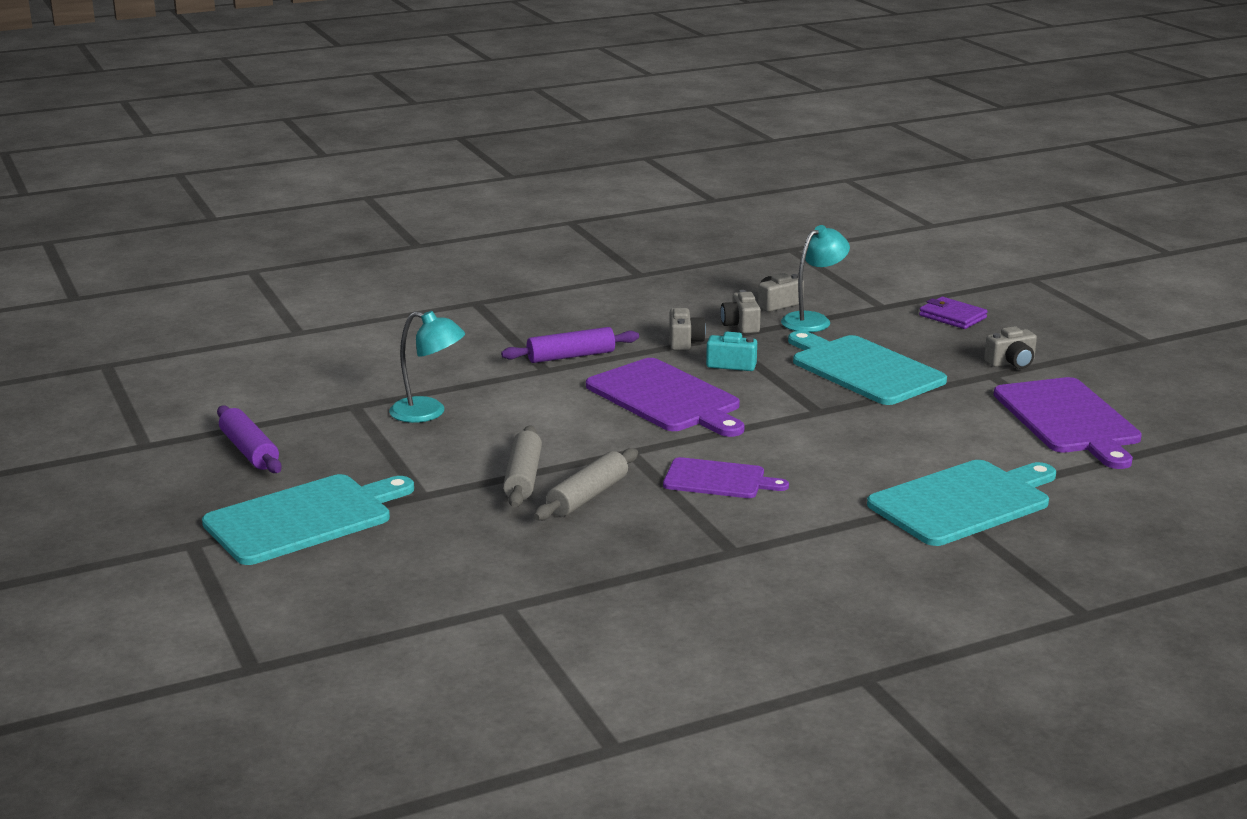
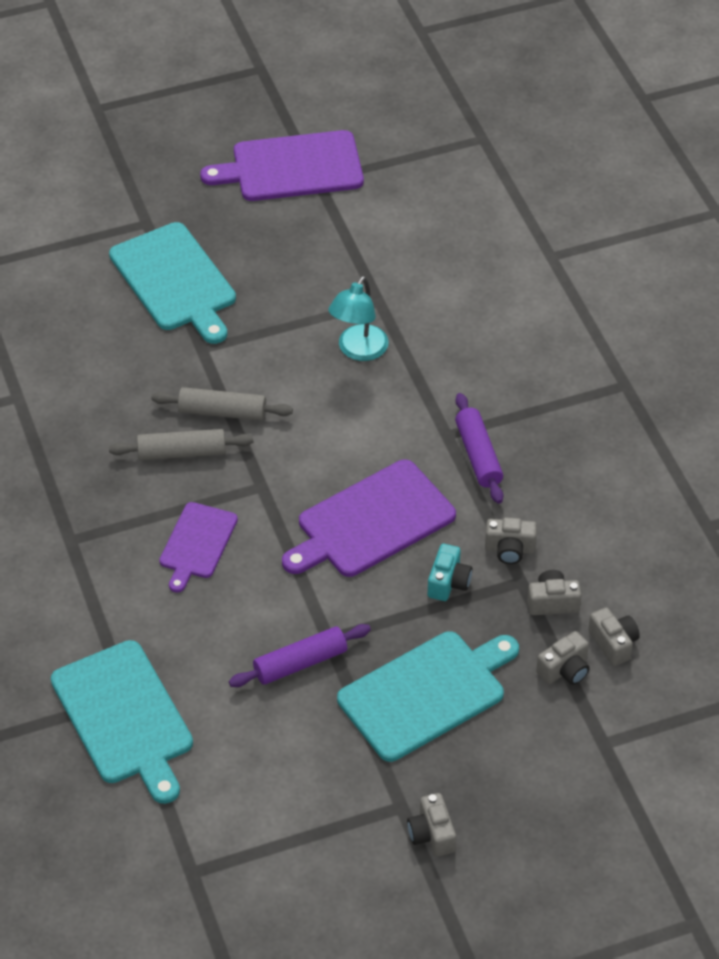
camera: 95 degrees right, 25 degrees up
(249, 451) = (298, 242): purple rolling pin -> purple rolling pin (300, 663)
(587, 496) = (181, 452): grey rolling pin -> grey rolling pin turned 45 degrees counterclockwise
(813, 320) = (565, 670): turquoise lamp -> grey camera
(952, 317) = (569, 807): purple wallet -> none
(1068, 419) = (283, 849): purple cutting board -> purple cutting board (292, 167)

